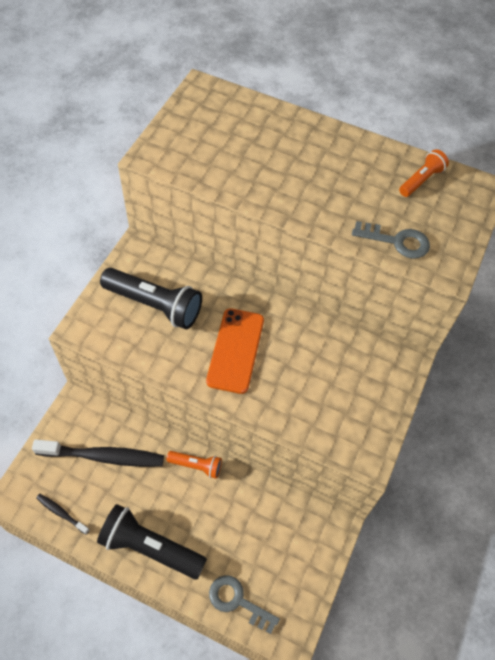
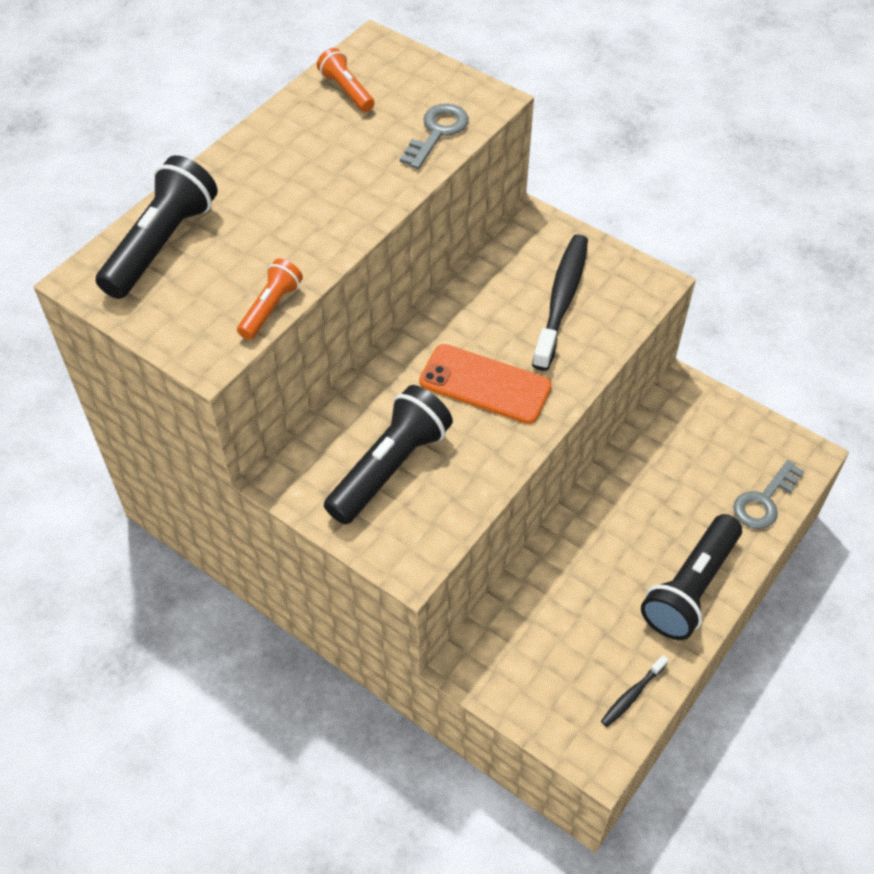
camera: 75 degrees left, 5 degrees down
(104, 456) = (553, 632): black toothbrush -> black toothbrush (561, 300)
(196, 466) = (584, 520): orange flashlight -> orange flashlight (271, 308)
(239, 115) = (162, 244): none -> black flashlight

